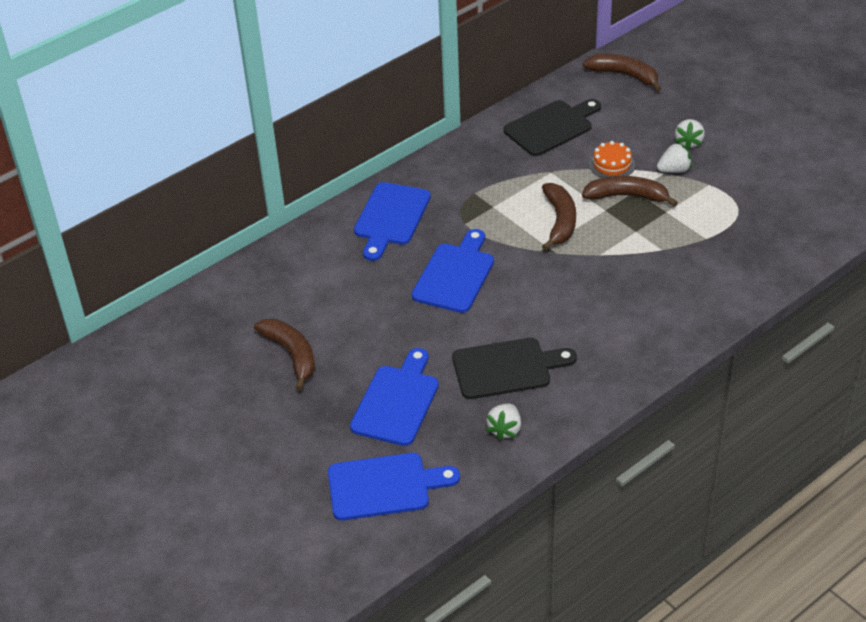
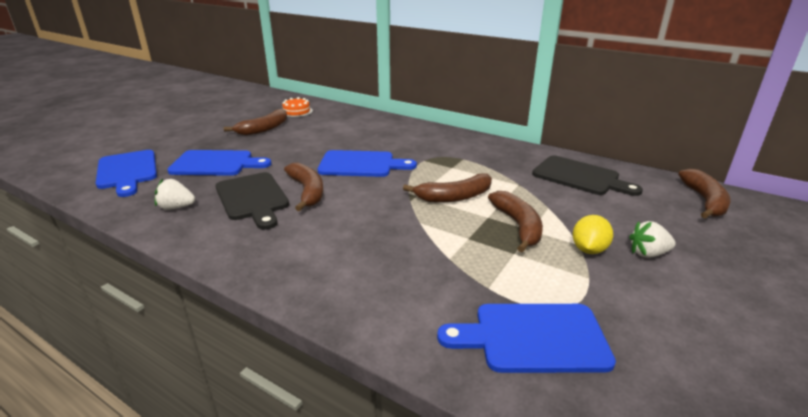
camera: 70 degrees right, 15 degrees down
(390, 217) = (413, 136): blue cutting board -> blue cutting board (533, 337)
(507, 324) = (307, 192): none -> brown banana
(612, 164) = (559, 212): orange cake -> orange cake (296, 112)
(674, 170) = (588, 249): white strawberry -> yellow lemon

